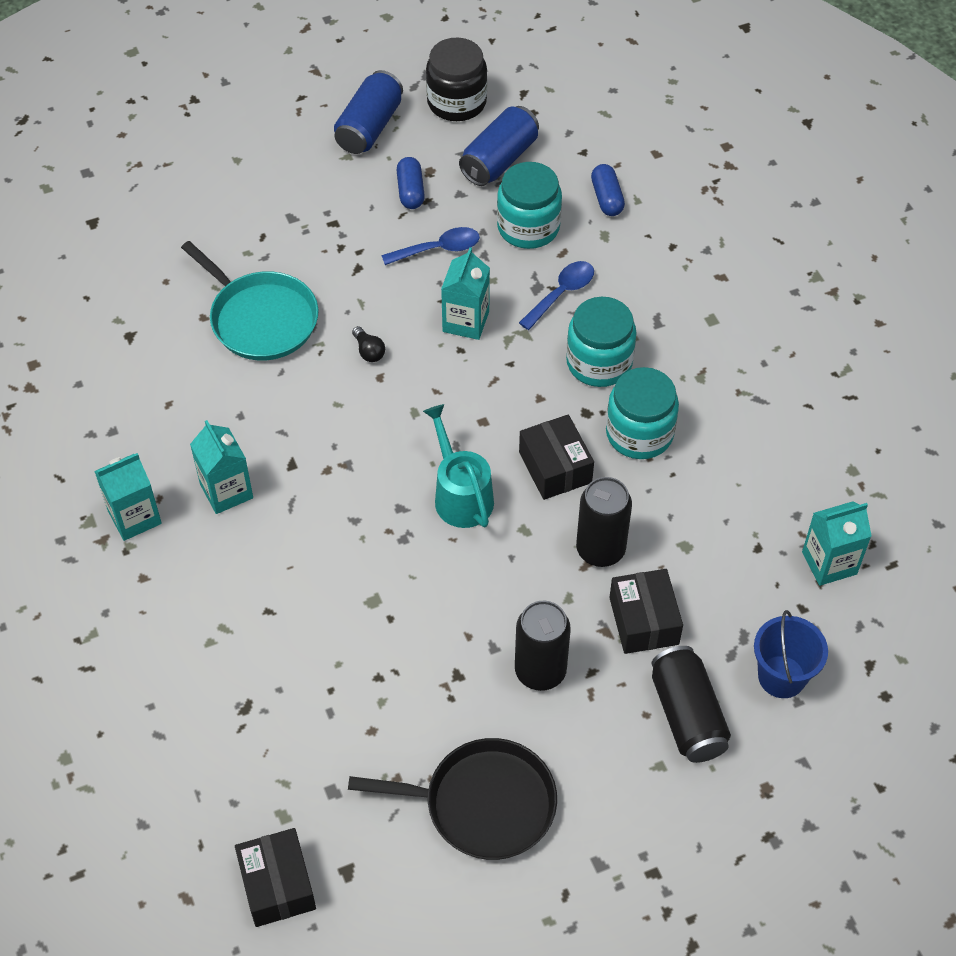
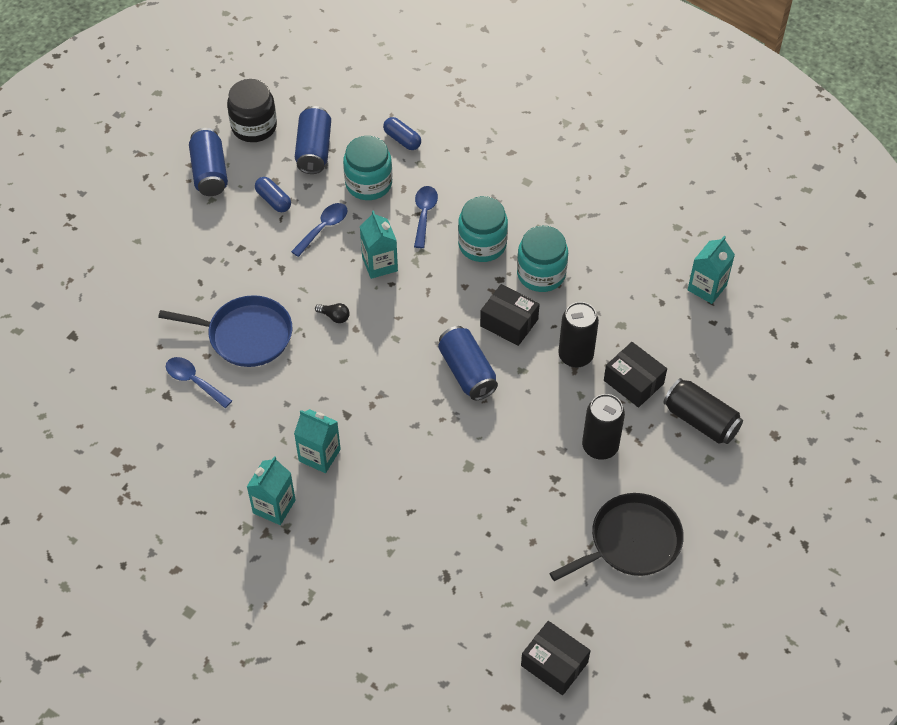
camera: 35 degrees left, 0 degrees up
(168, 337) = (194, 381): none -> blue spoon
(260, 318) = (246, 335): turquoise pan -> blue pan
(460, 495) = (467, 372): turquoise watering can -> blue can
(781, 676) = (733, 367): blue bucket -> none

